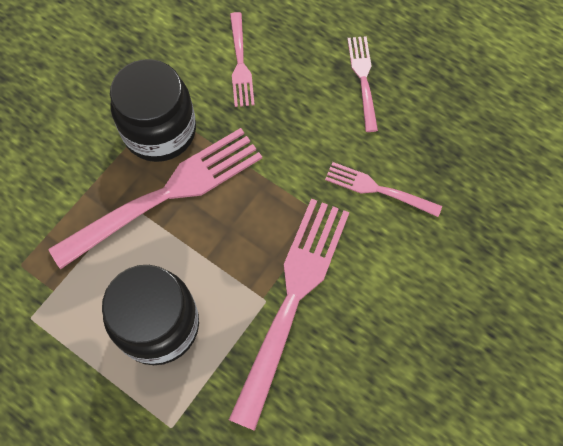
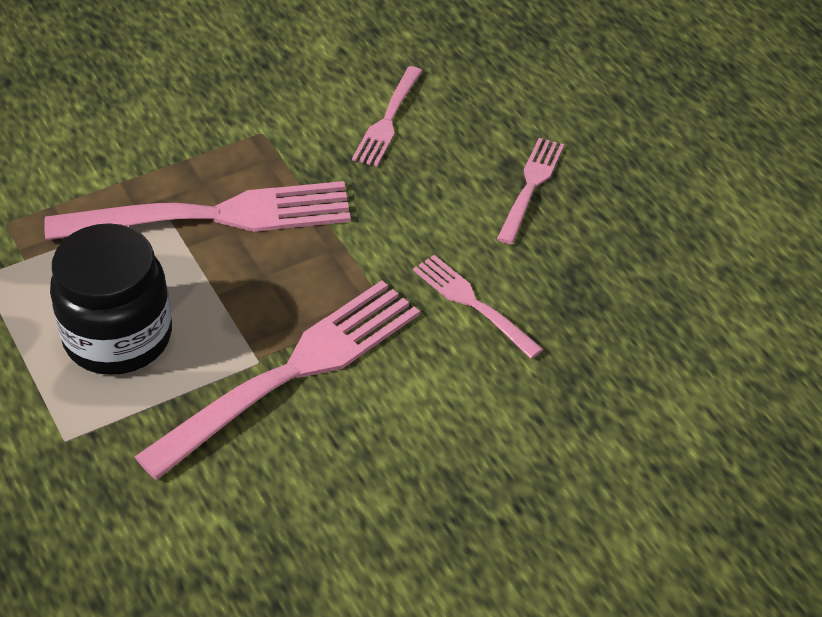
camera: 25 degrees right, 20 degrees down
(160, 131) = (247, 153): black jar -> none

